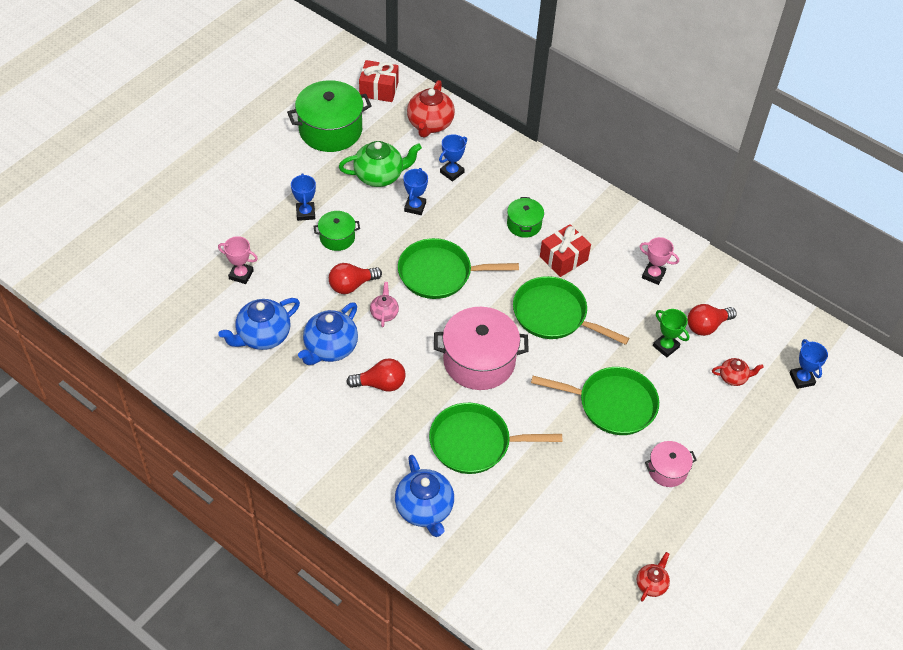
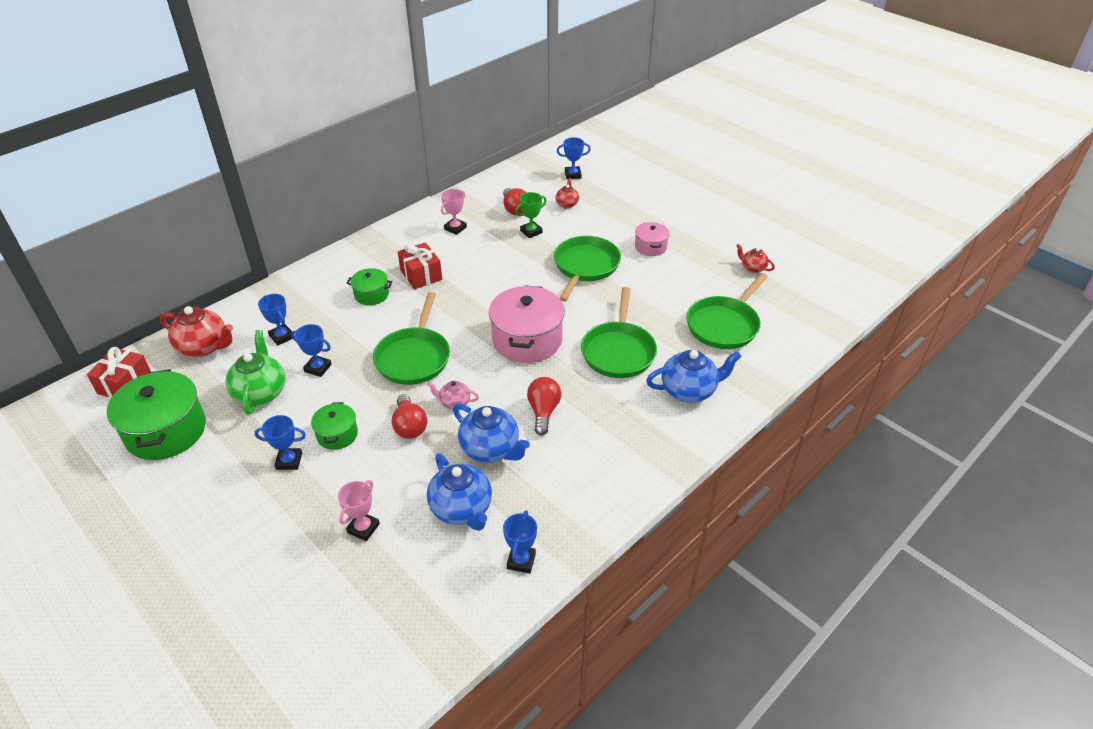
camera: 80 degrees left, 10 degrees down
(213, 383) = (521, 561): none -> blue trophy
(554, 315) = (484, 288): green pan -> green pan (724, 325)

